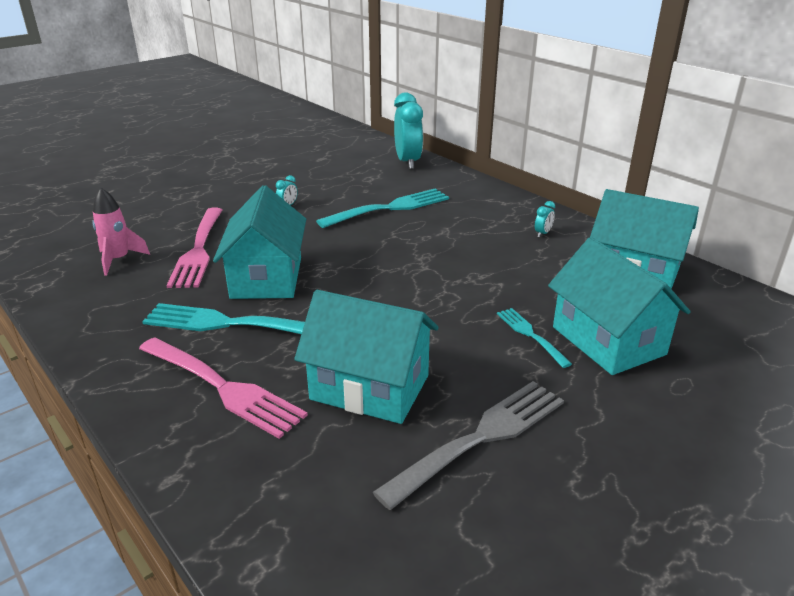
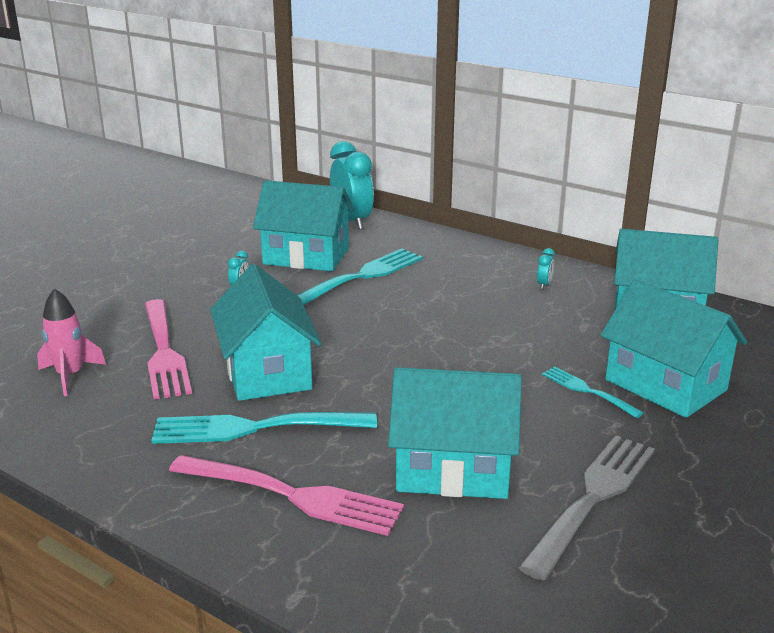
camera: 15 degrees left, 5 degrees down
(354, 186) = (306, 256): none -> turquoise house

